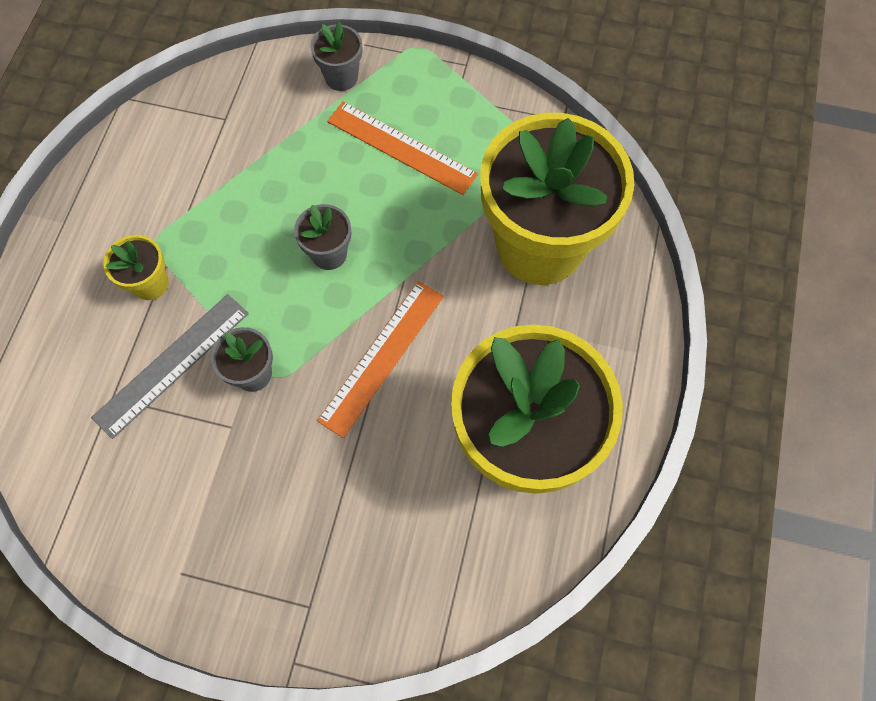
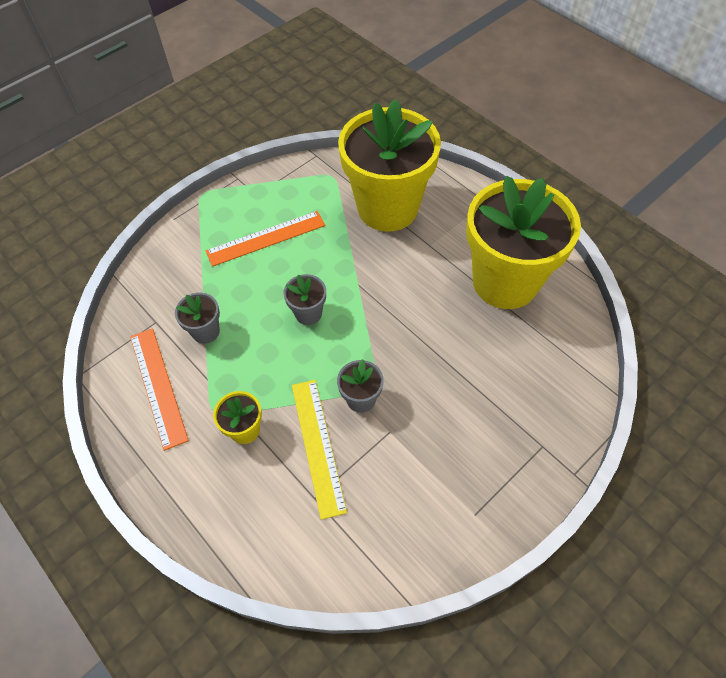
camera: 55 degrees left, 10 degrees down
(172, 364) = (318, 446): grey ruler -> yellow ruler
(341, 77) = (186, 242): grey flower pot -> grey flower pot (206, 331)
(382, 357) = (401, 321): orange ruler -> orange ruler (158, 386)

